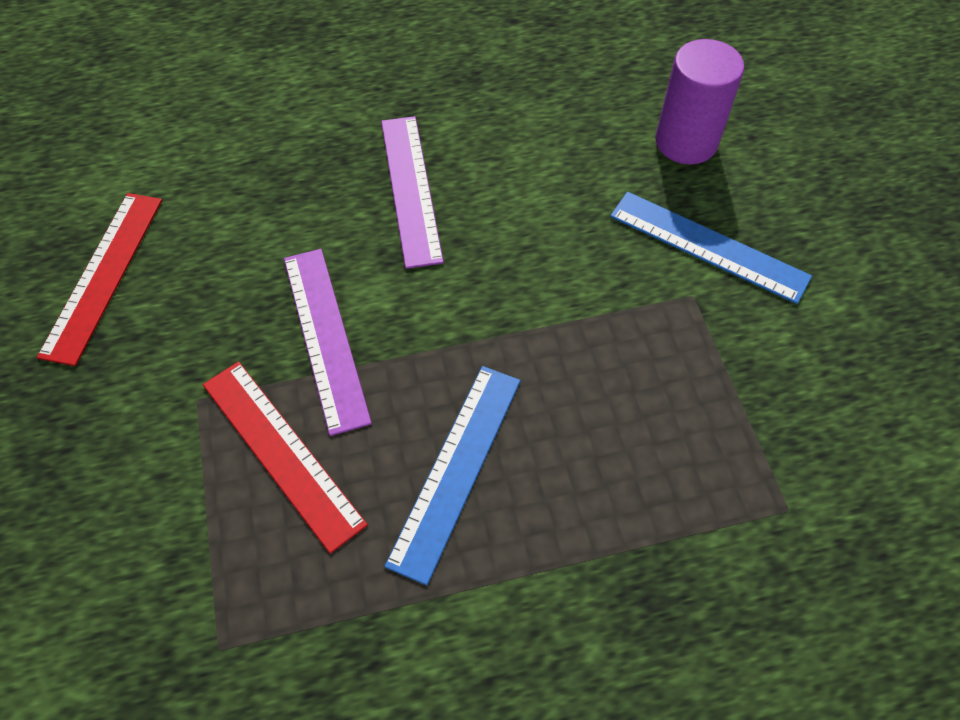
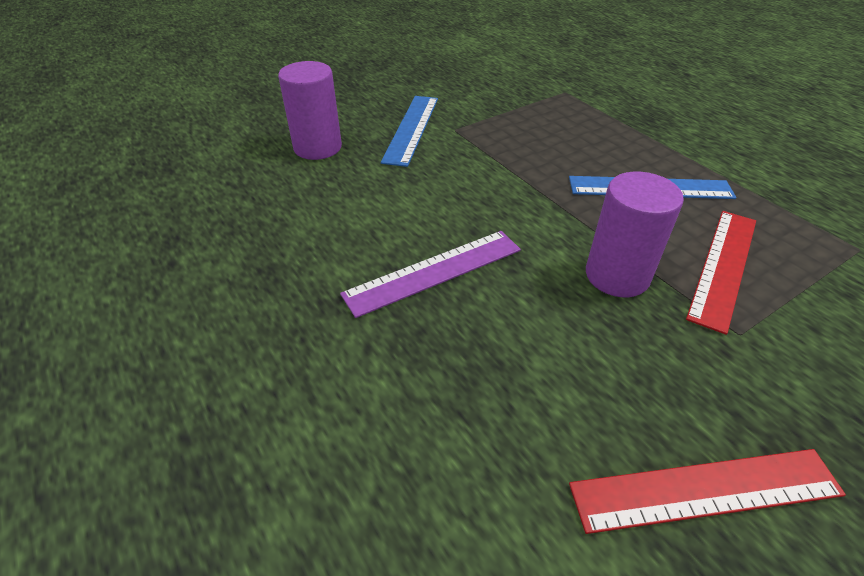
camera: 110 degrees left, 15 degrees down
(325, 337) = (617, 275): purple ruler -> purple cylinder

